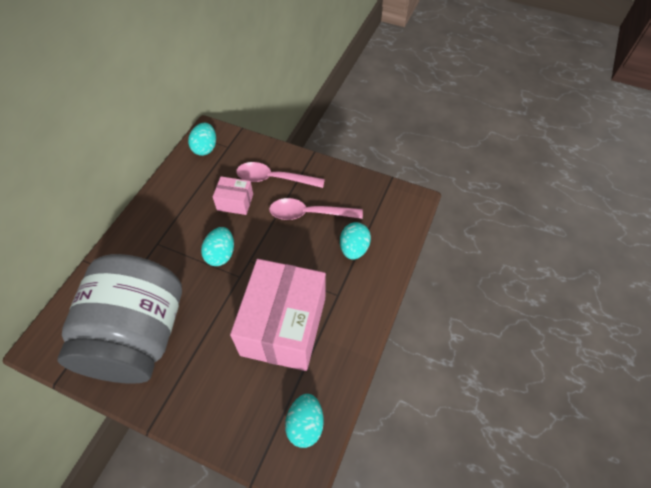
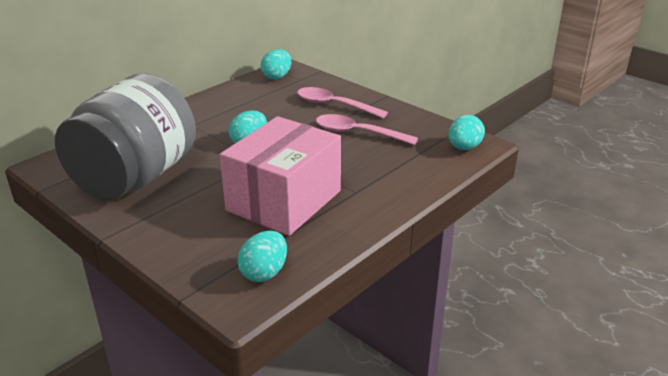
camera: 20 degrees right, 25 degrees down
(235, 202) = (285, 113): pink box -> none
(354, 248) = (393, 164): turquoise egg -> turquoise egg (464, 148)

